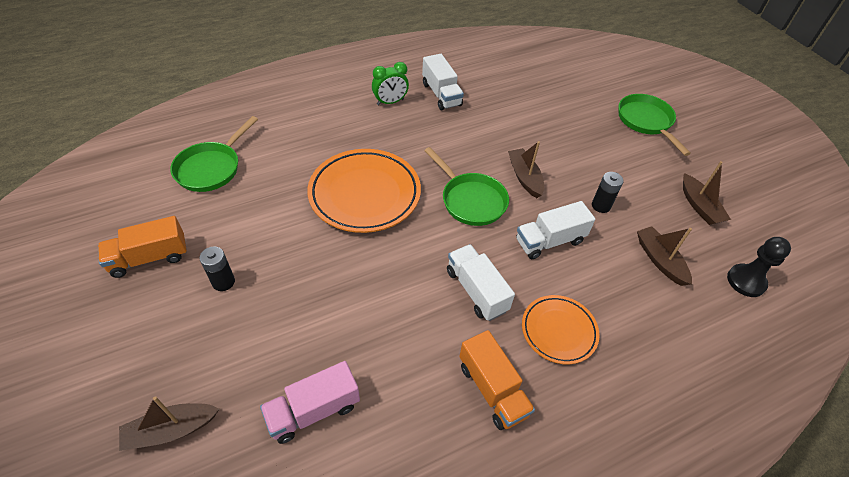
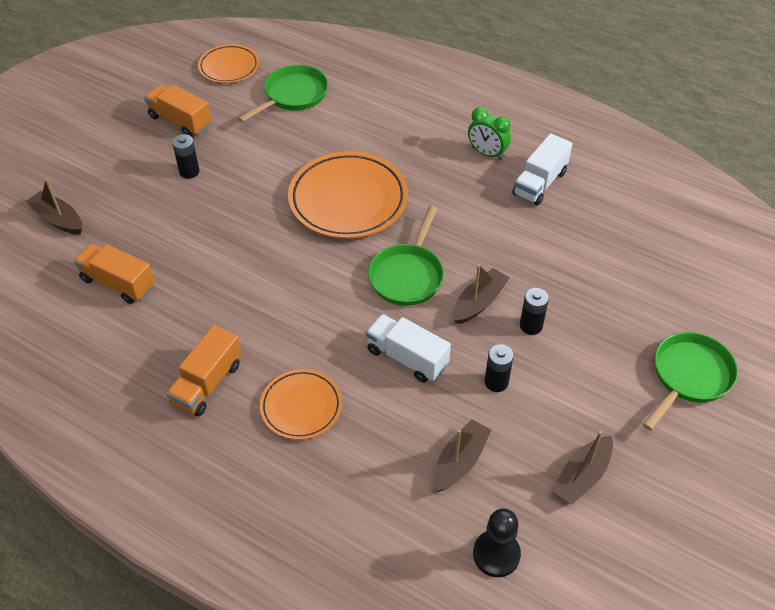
camera: 60 degrees right, 0 degrees up
(123, 190) = (229, 67): none -> orange plate
(211, 168) = (293, 96): green pan -> green pan turned 135 degrees clockwise
(313, 410) = (118, 283): pink truck -> orange truck
(476, 290) = (301, 328): white truck -> none
(563, 164) = (531, 326): none -> black battery

